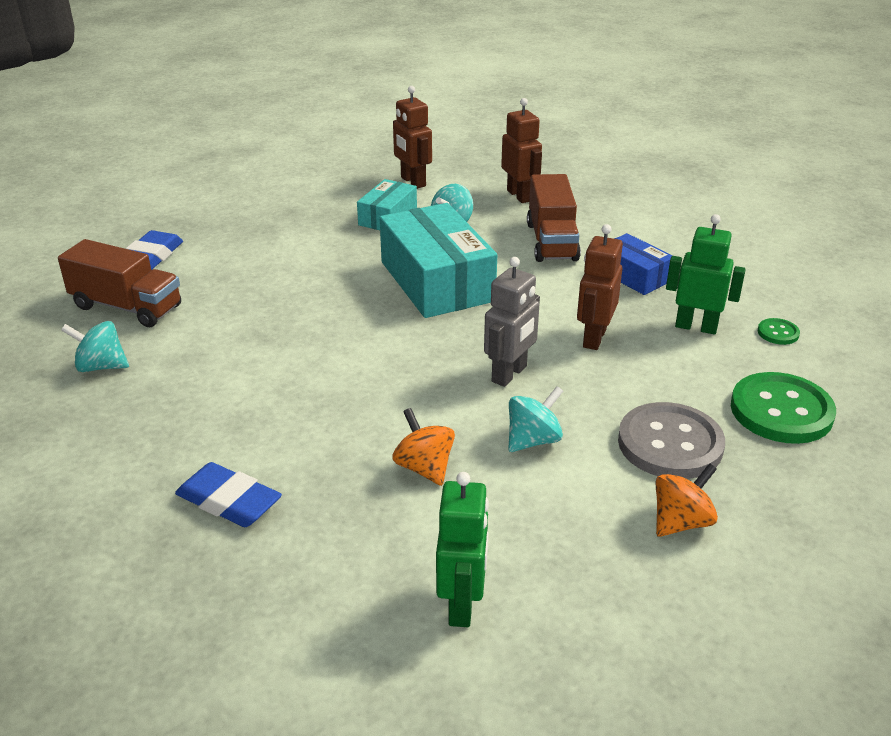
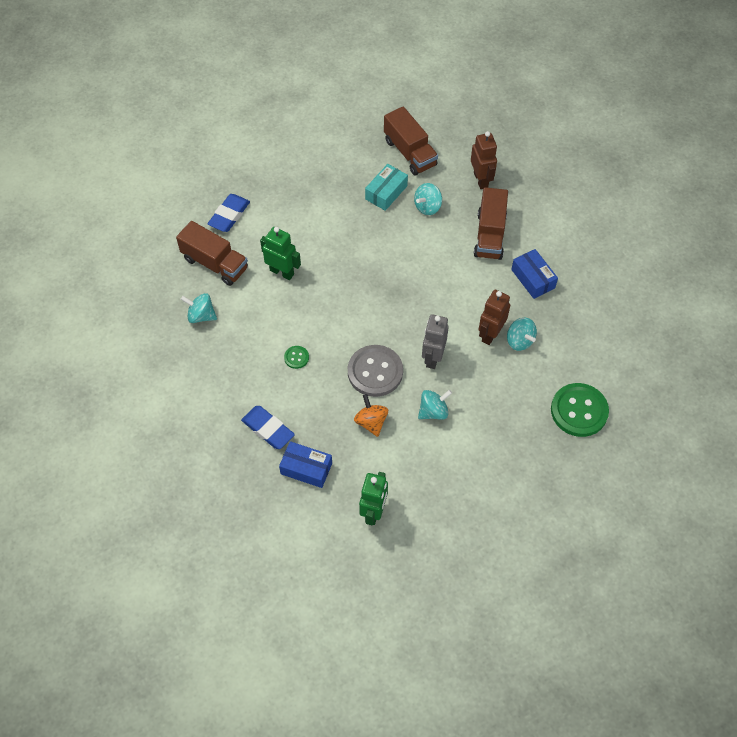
camera: 10 degrees right, 25 degrees up
(311, 552) = (306, 468): none -> blue box
(413, 182) = (410, 153): brown robot -> brown truck
(436, 281) = (406, 266): turquoise box -> none
(509, 374) = (432, 357): grey robot -> grey robot turned 150 degrees clockwise
(643, 341) = (519, 341): none -> turquoise spinning top
(670, 444) = (507, 426): grey button -> grey button (375, 372)
(681, 522) = (495, 480): orange spinning top -> none
(696, 327) = (556, 333): green robot -> green robot (282, 272)
(778, 333) = (604, 346): green button -> green button (296, 357)

